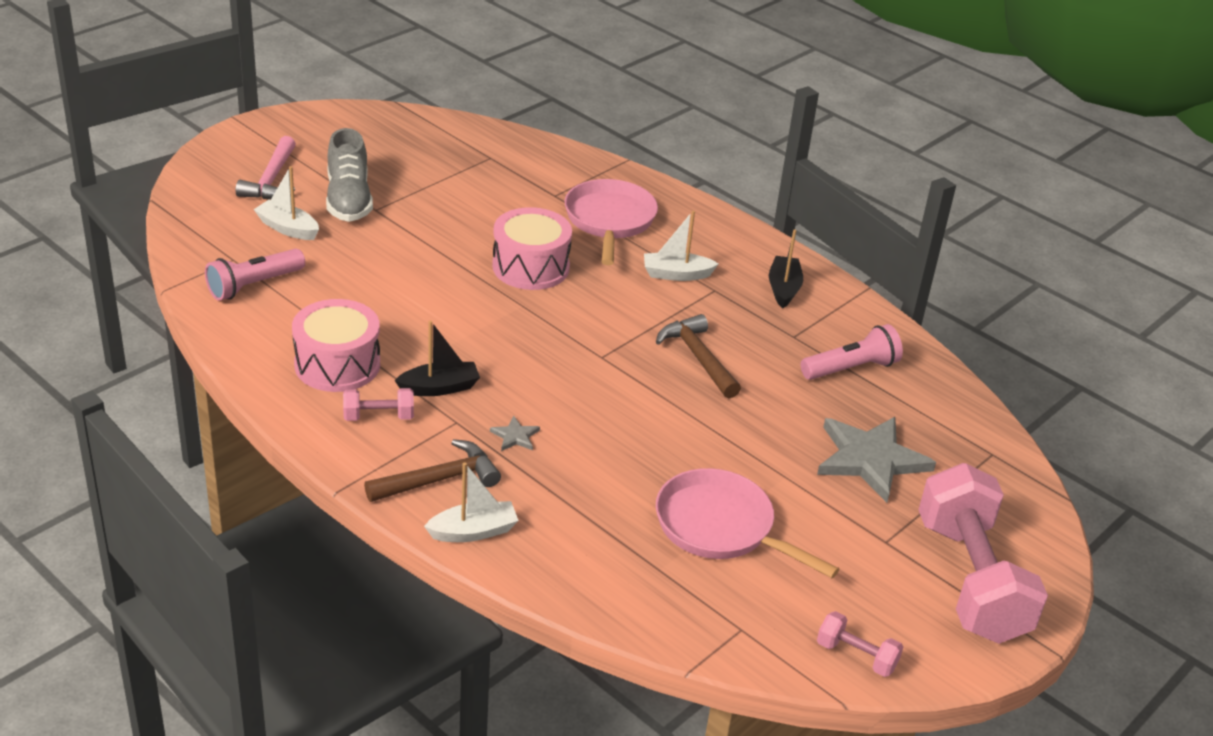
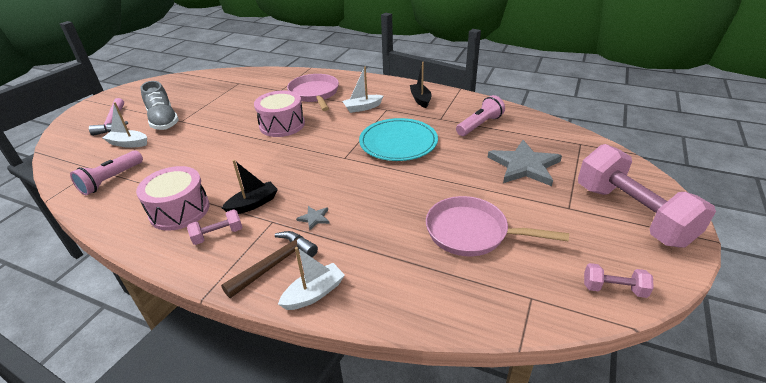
camera: 15 degrees left, 0 degrees up
(698, 358) = (398, 143): brown hammer -> turquoise plate

